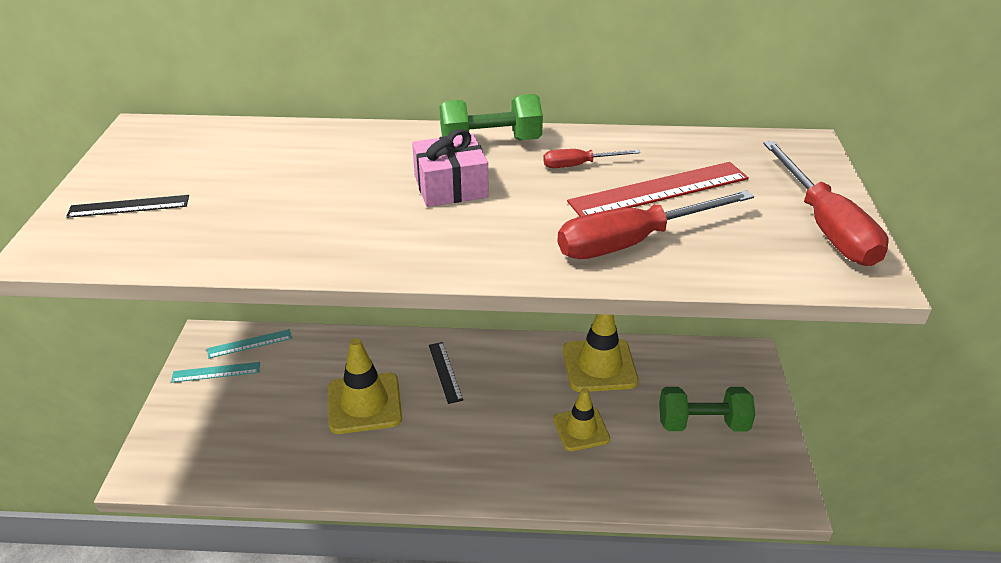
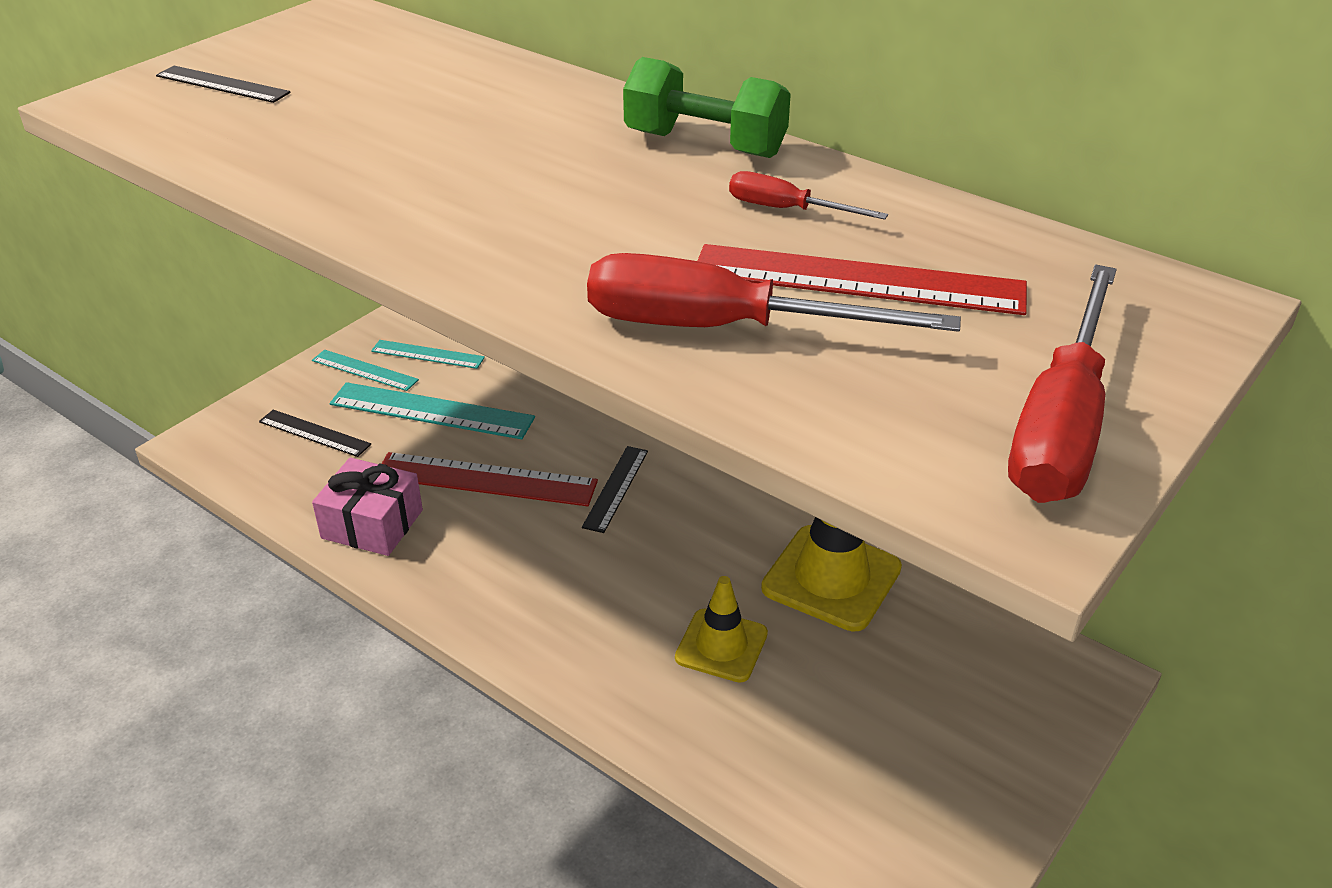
camera: 35 degrees right, 0 degrees up
(222, 428) = (314, 433): none -> black ruler
(288, 378) = (431, 411): none -> turquoise ruler
(364, 403) = (486, 479): yellow traffic cone -> red ruler
(451, 187) = (580, 179): pink gift -> pink gift (372, 524)
(702, 423) = (908, 730): green dumbbell -> none

